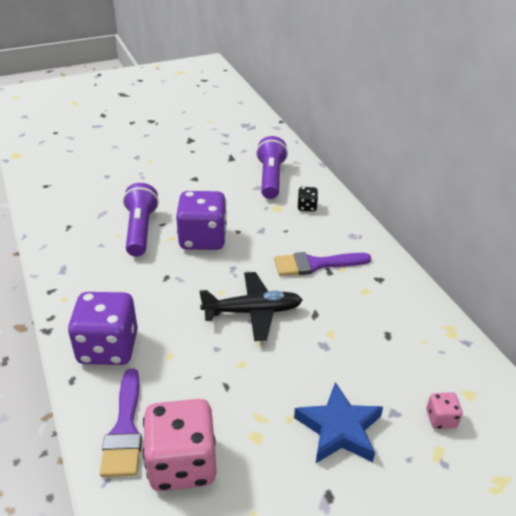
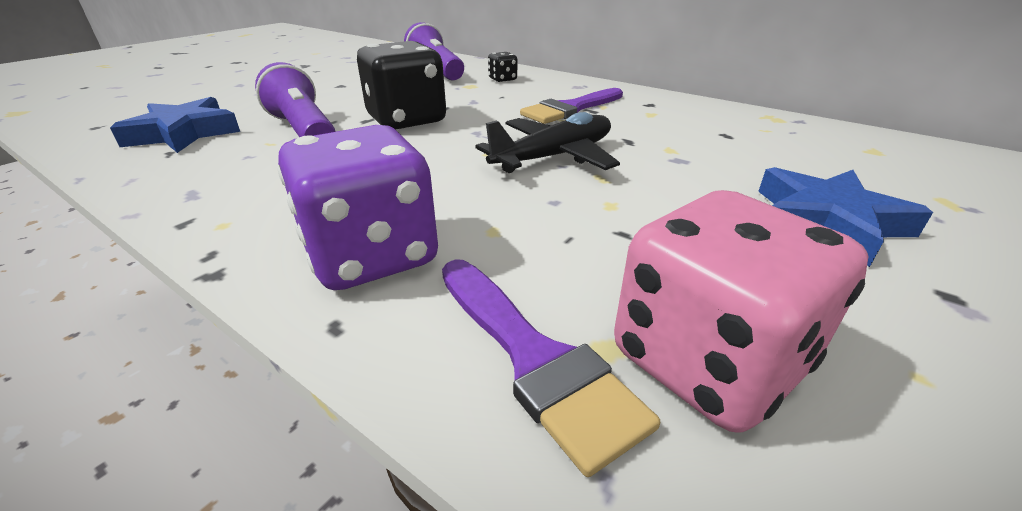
camera: 30 degrees left, 5 degrees down
(82, 209) = (184, 133): none -> blue star
(203, 239) = (406, 120): purple dice -> black dice
(441, 419) = (893, 175): pink dice -> none

